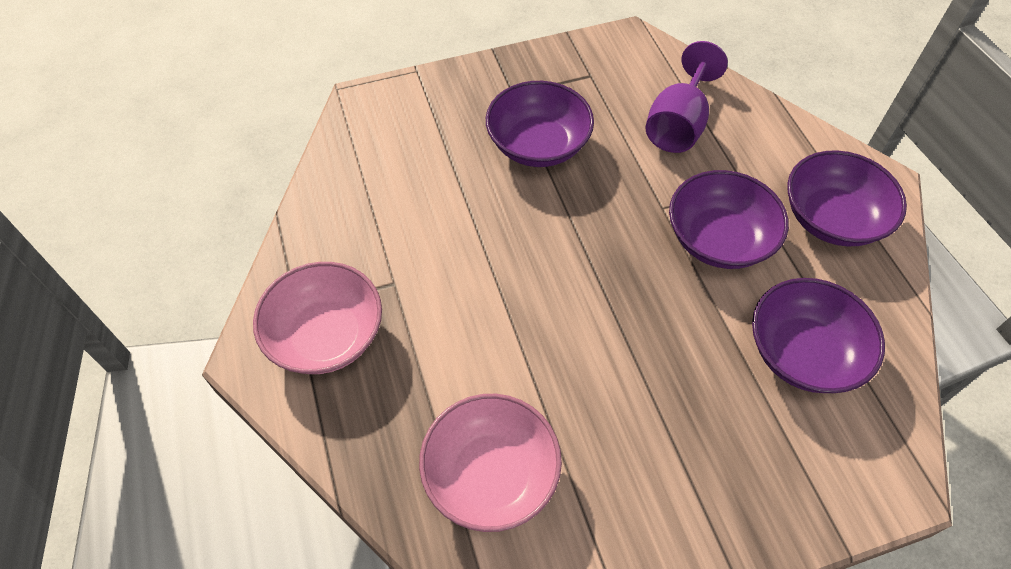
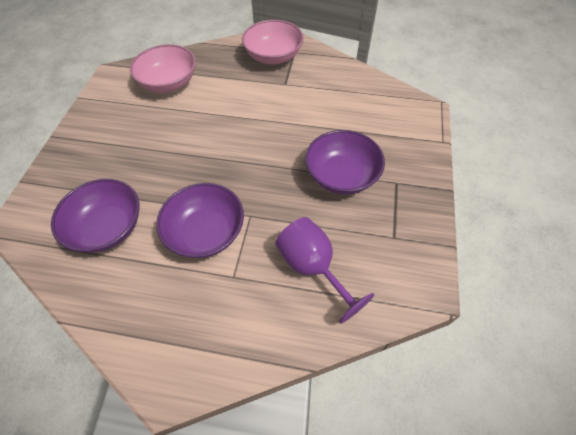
camera: 120 degrees right, 0 degrees up
(832, 218) = (167, 315): purple bowl -> none

